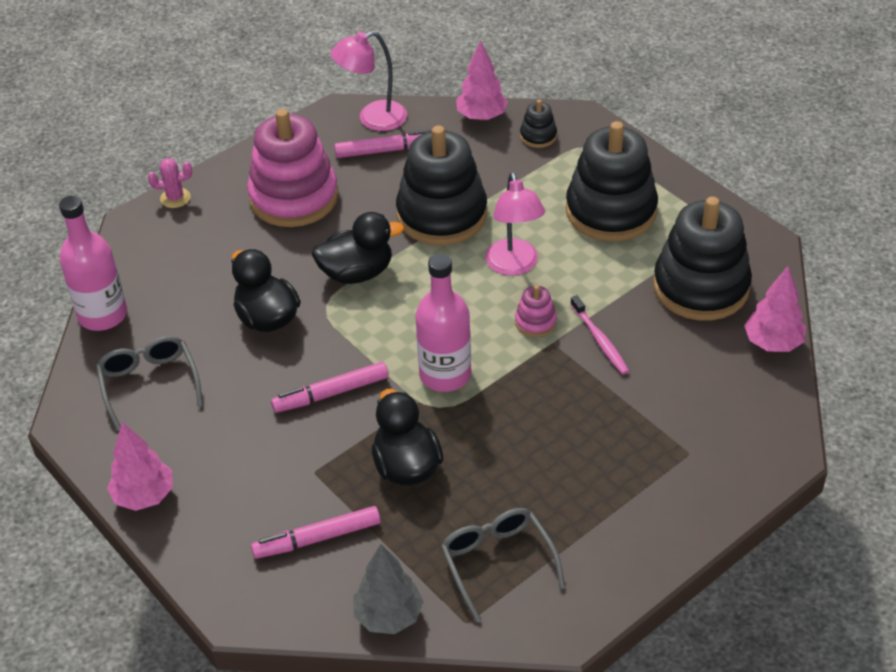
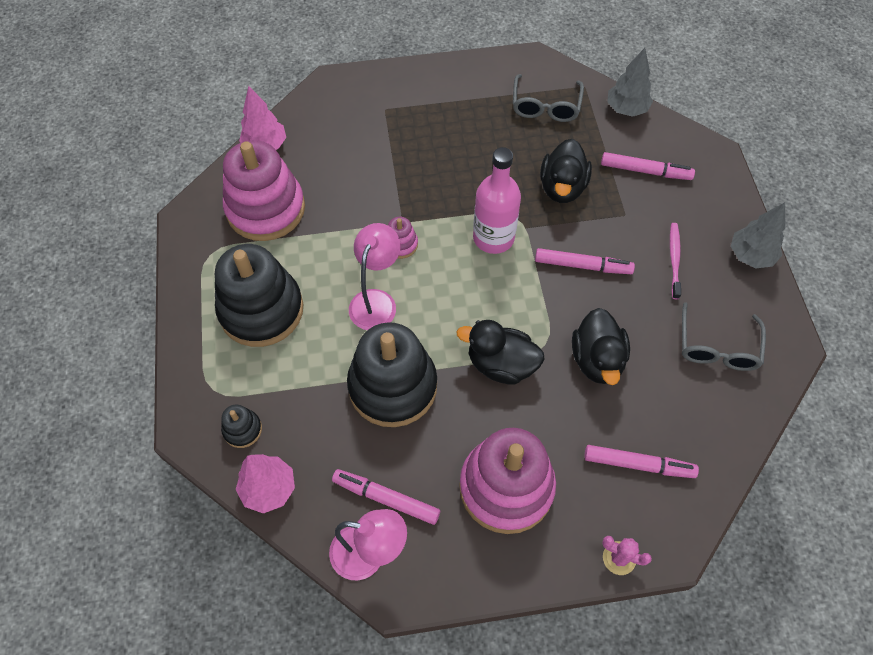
camera: 150 degrees left, 15 degrees up
(103, 315) = (736, 442): pink bottle -> none
(144, 496) = (750, 256): pink tree -> grey tree
(187, 260) = (638, 464): none -> pink marker
(600, 340) = (370, 206): pink toothbrush -> pink toothbrush (674, 259)
(701, 287) = (266, 209): black stacking toy -> pink stacking toy

